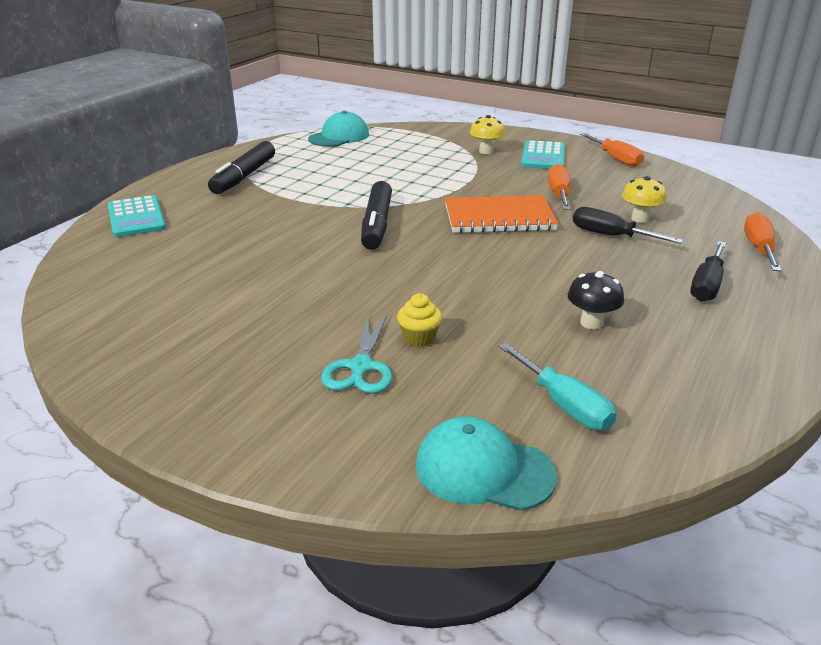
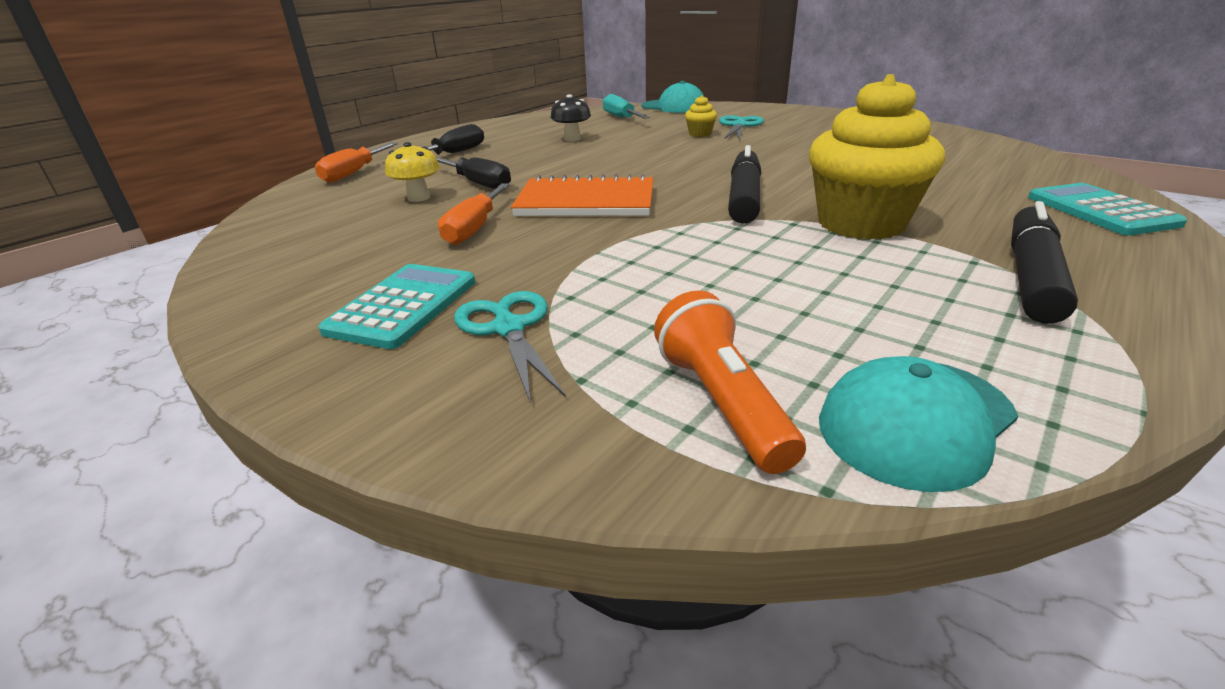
camera: 170 degrees left, 0 degrees up
(305, 204) = (861, 224): none -> yellow cupcake
(398, 138) = (721, 402): none -> orange flashlight
(486, 151) = (509, 328): yellow mushroom -> turquoise scissors
(615, 159) = (274, 293): orange screwdriver -> none

